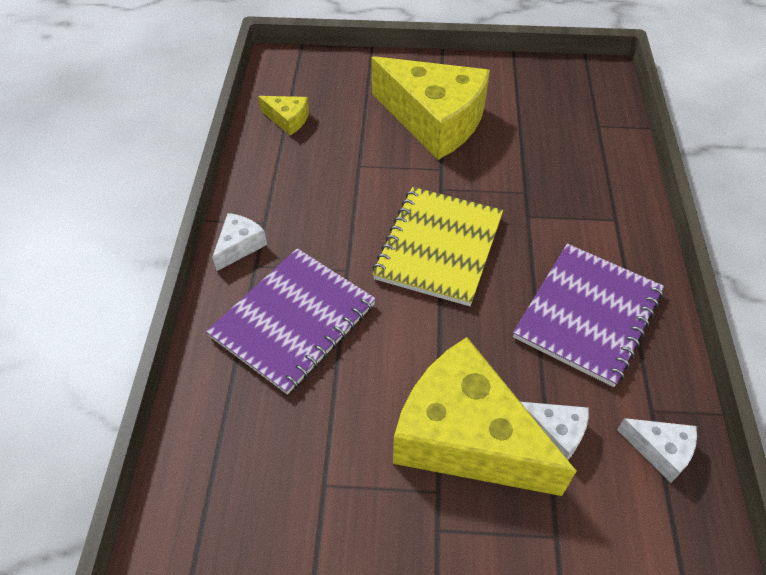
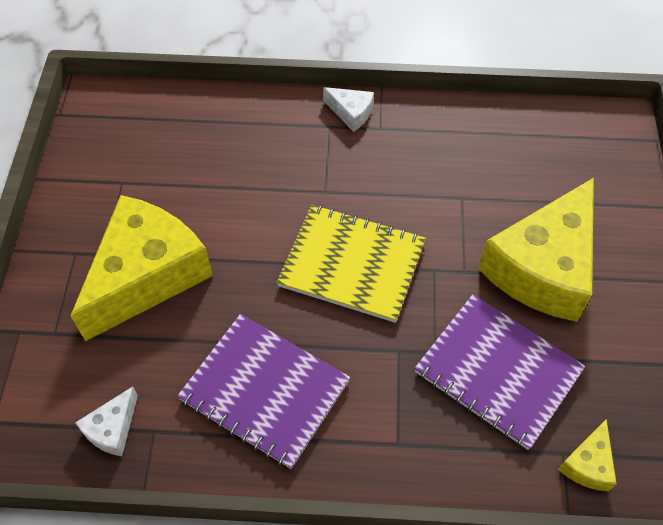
camera: 90 degrees right, 5 degrees up
(288, 119) = (523, 135): yellow cheese -> yellow cheese (588, 464)
(293, 321) = (269, 155): purple notebook -> purple notebook (497, 371)
(555, 432) = (142, 344): white cheese -> none

